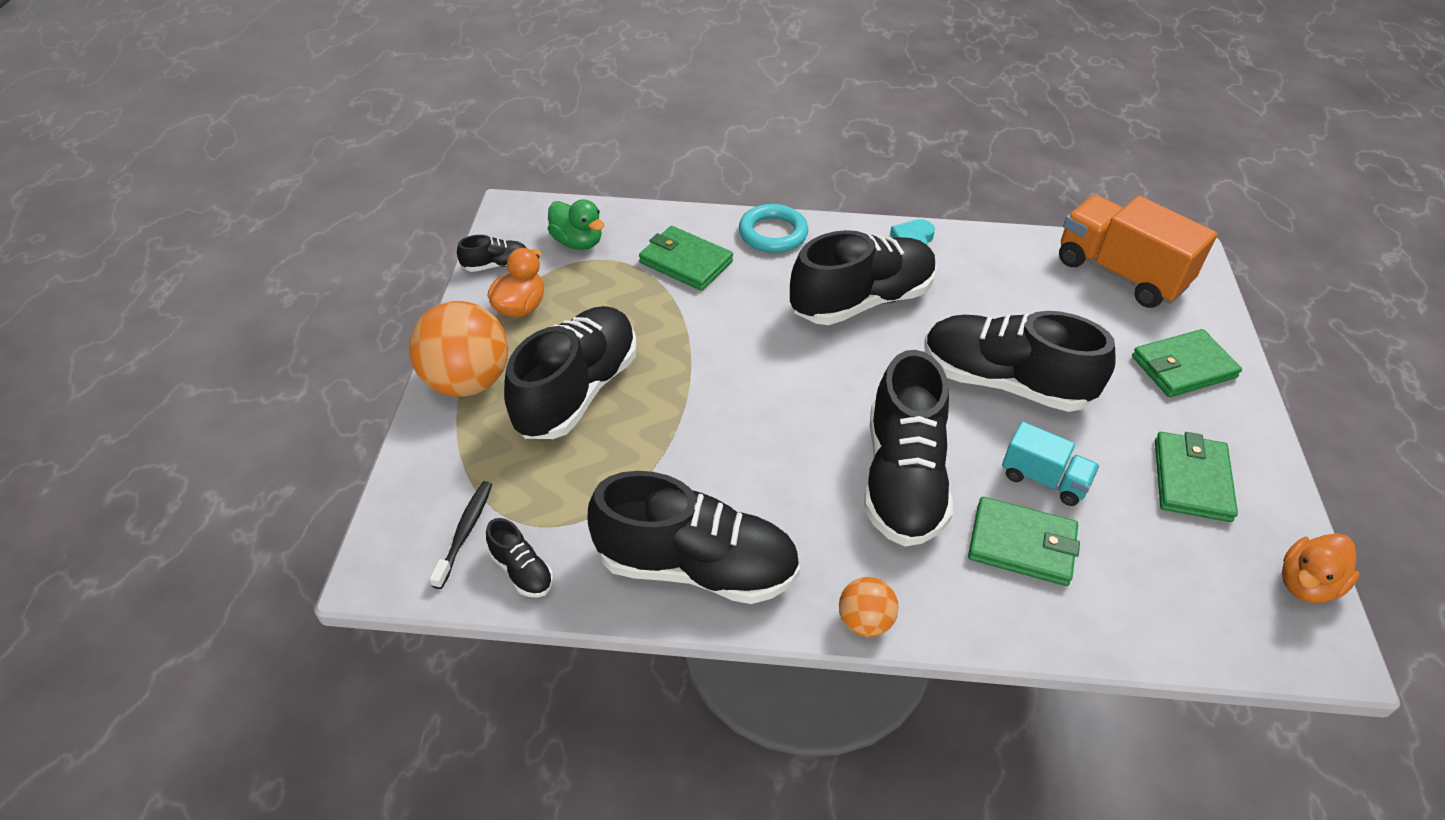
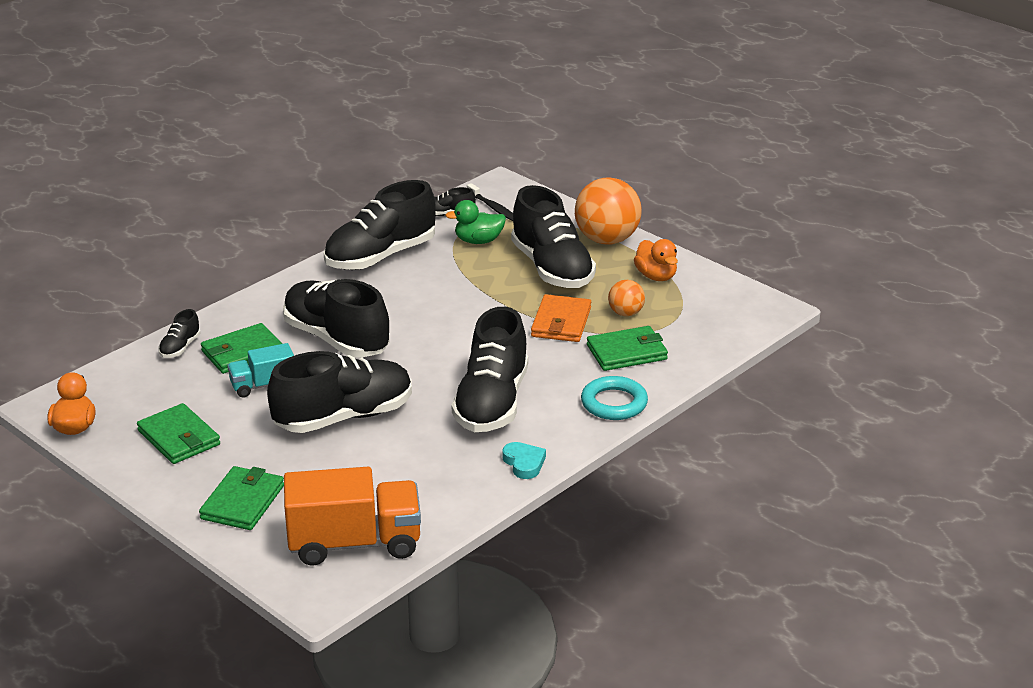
camera: 130 degrees right, 15 degrees down
(496, 265) = (713, 282): black shoe -> black shoe (180, 348)
(577, 242) = (703, 320): green duck -> green duck (478, 241)
(680, 328) = (561, 322): none -> orange wallet
(864, 621) = (281, 285): orange ball -> orange ball (626, 313)

